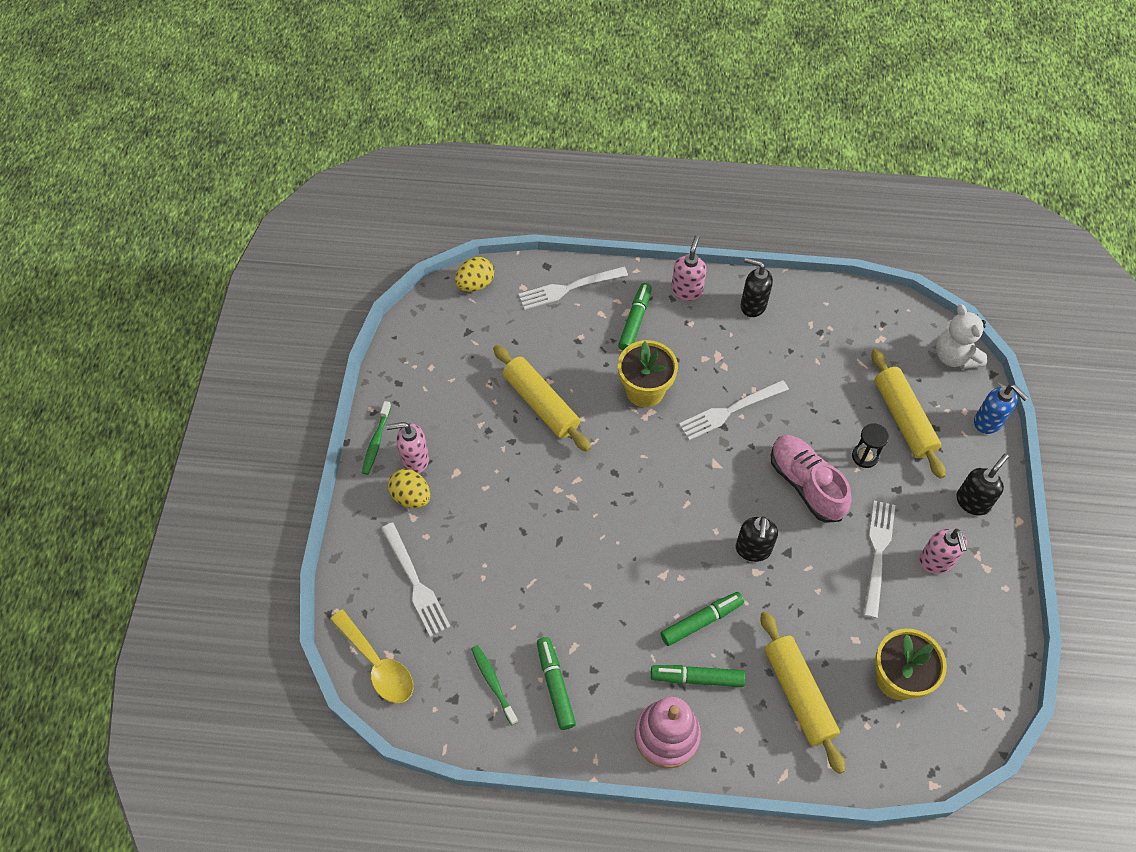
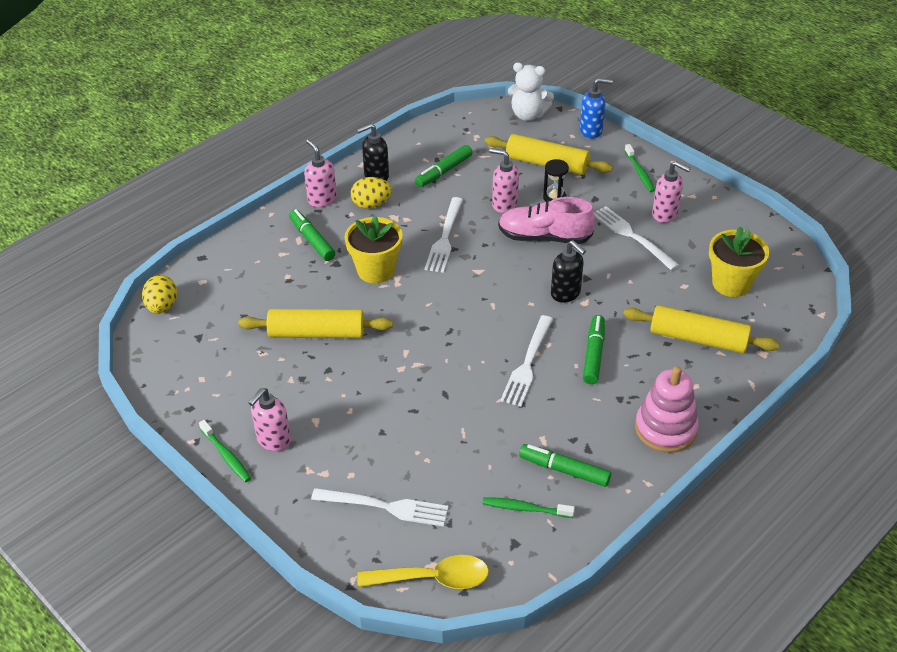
camera: 50 degrees left, 15 degrees down
(411, 497) = (304, 463): yellow egg -> yellow egg (371, 204)
(568, 288) = (237, 257): white fork -> white fork (527, 364)
(697, 678) = (636, 384): green marker -> green marker (444, 171)
(816, 424) = (504, 204): none -> pink soap dispenser
(972, 502) = (639, 172): black soap dispenser -> green toothbrush

